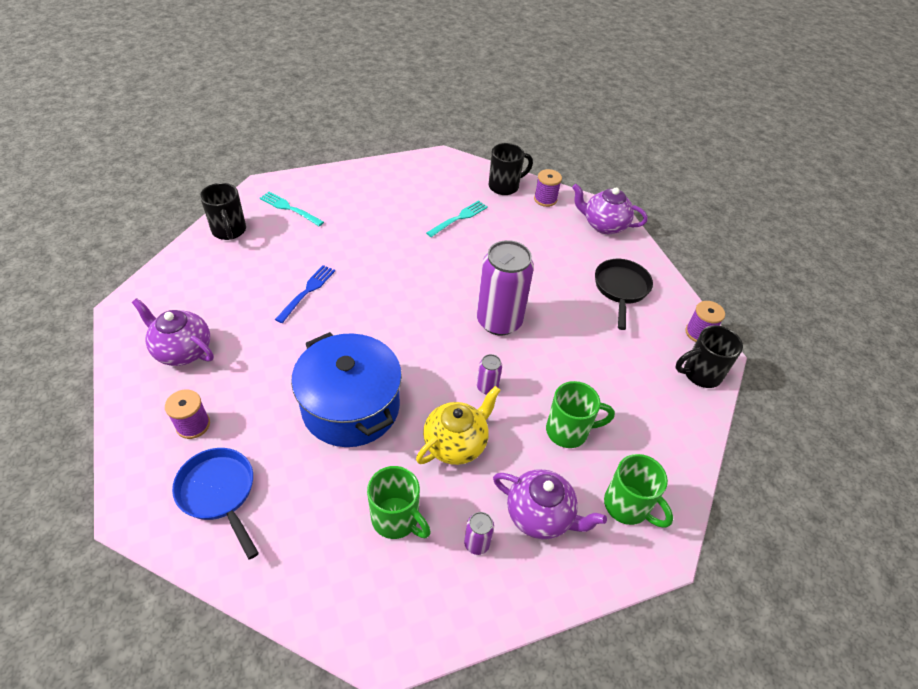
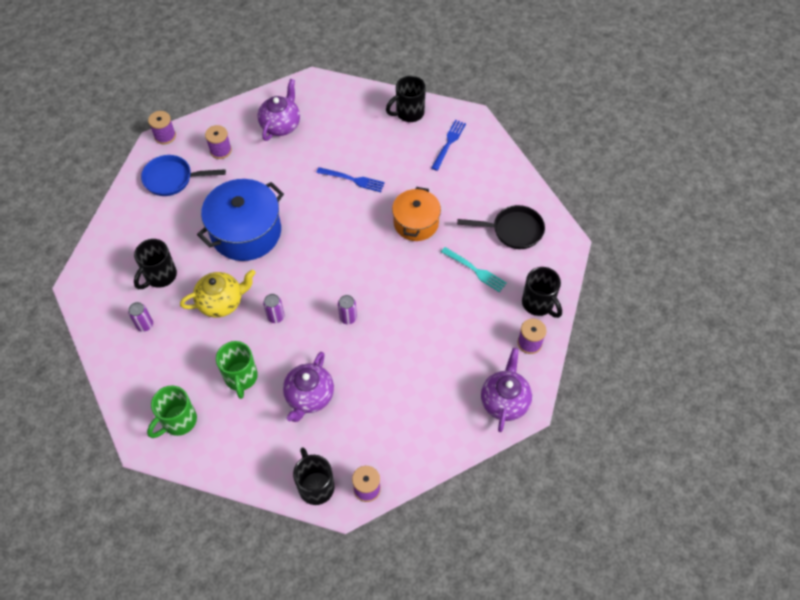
camera: 85 degrees right, 10 degrees up
(124, 500) = (165, 136): none -> purple spool
(219, 493) = (172, 179): blue pan -> blue pan turned 135 degrees counterclockwise
(289, 208) = (448, 143): turquoise fork -> blue fork
(388, 250) = (416, 223): none -> orange pot
(396, 519) = (160, 276): green mug -> black mug
(456, 443) = (221, 302): yellow teapot -> yellow teapot turned 60 degrees counterclockwise
(499, 321) = (348, 318): purple can -> purple can, size x0.43
(540, 515) = (167, 362): purple teapot -> purple teapot (309, 396)
(621, 289) = (411, 417): black pan -> black pan (513, 230)

